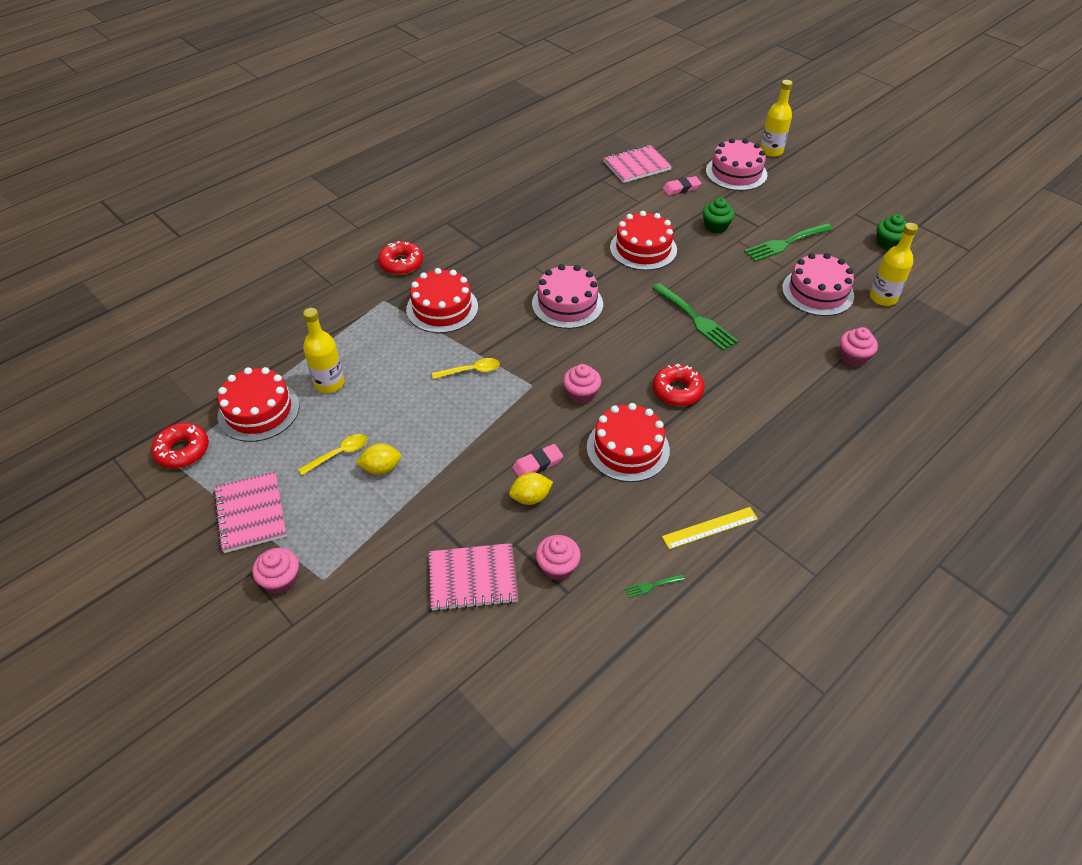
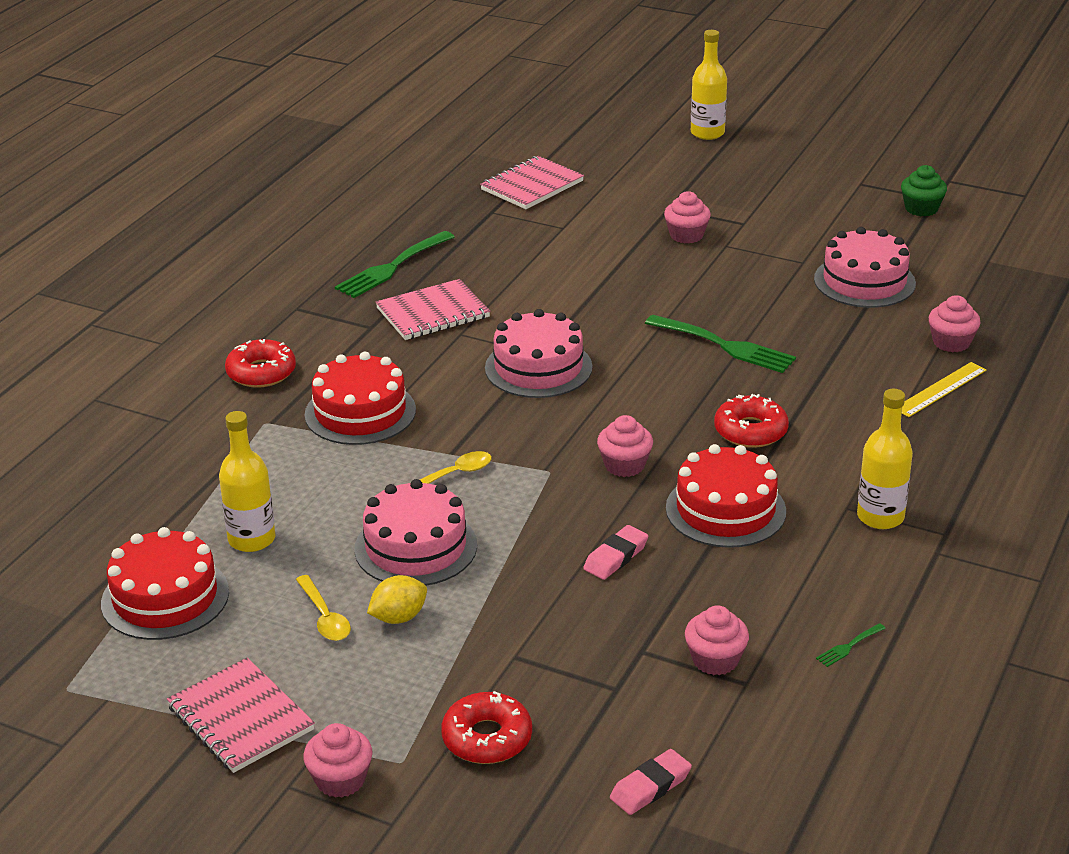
camera: 20 degrees left, 15 degrees down
(182, 451) = (79, 674): red donut -> red donut (487, 738)
(339, 454) = (325, 617): yellow spoon -> yellow spoon turned 120 degrees clockwise
(472, 578) = (610, 703): pink notebook -> pink notebook (433, 313)
(530, 498) = (630, 596): yellow lemon -> none
(643, 248) = (603, 281): red cake -> none
(681, 188) = (611, 200): pink eraser -> pink eraser (650, 787)
(710, 527) = (883, 566): yellow ruler -> yellow ruler (940, 389)
(716, 226) = (686, 235): green cupcake -> pink cupcake
(736, 173) = (675, 167): pink cake -> pink cake (416, 547)
(785, 243) = (790, 235): green fork -> green fork (392, 267)
(883, 298) = (950, 270): yellow bottle -> yellow bottle (880, 517)

